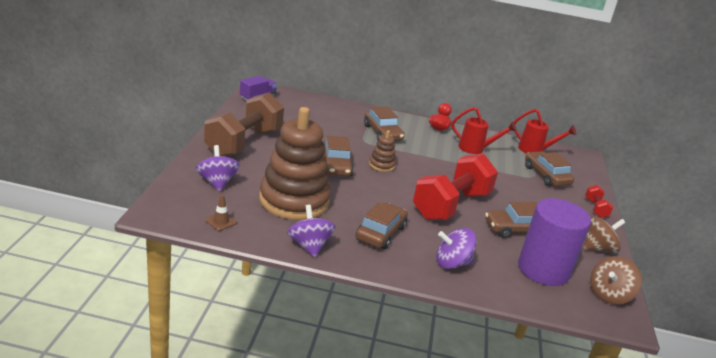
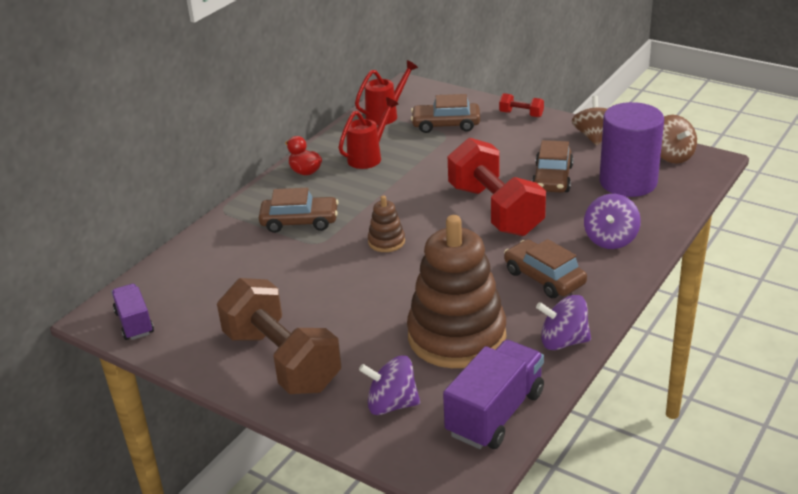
camera: 60 degrees left, 5 degrees up
(221, 221) = (495, 413): brown traffic cone -> purple truck
(336, 165) = (376, 282): brown car -> none

